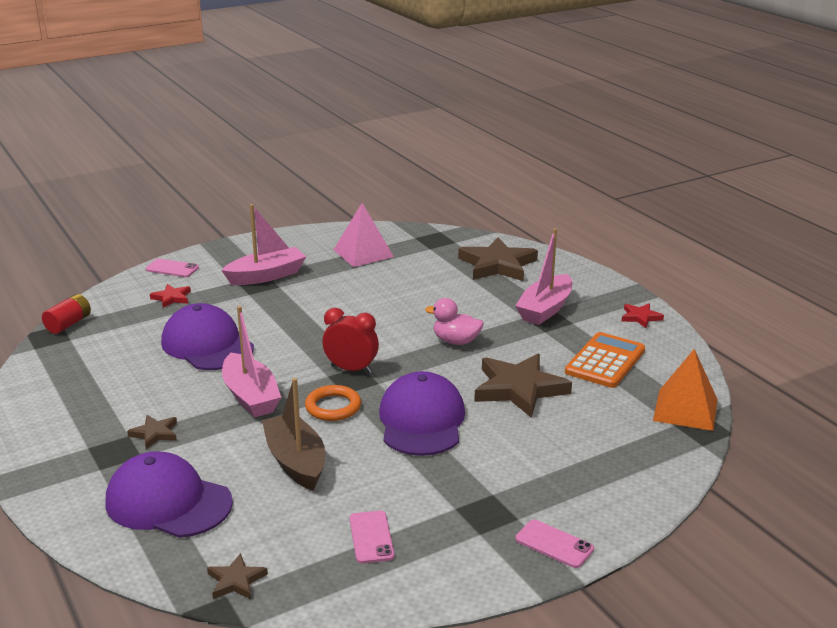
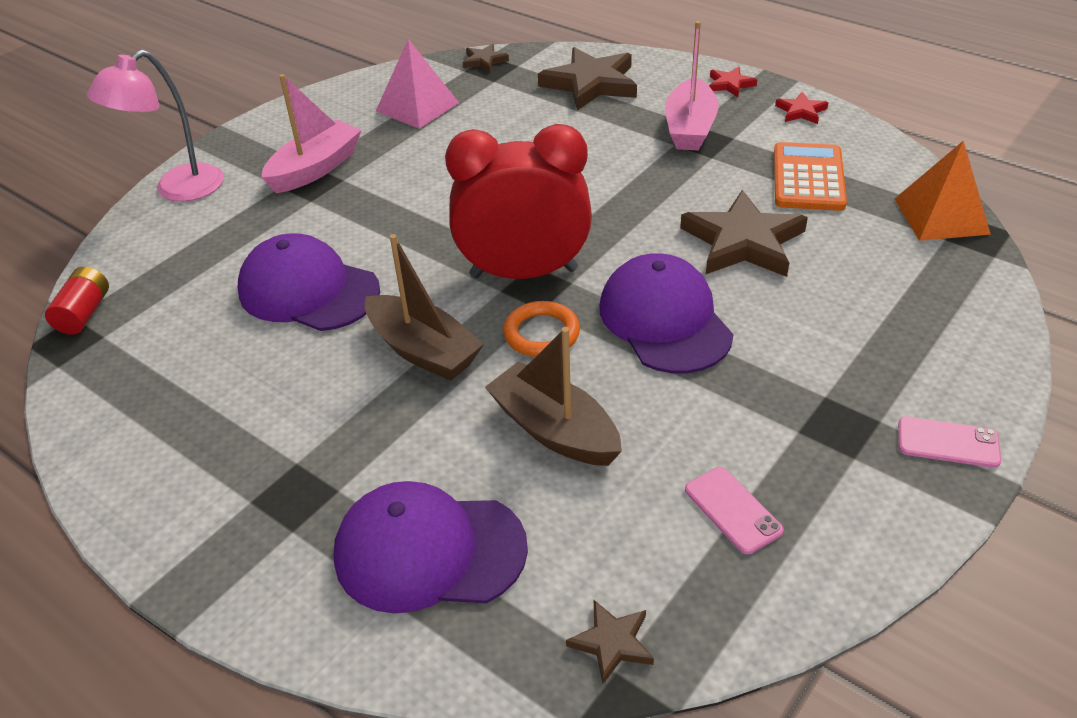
camera: 20 degrees left, 15 degrees up
(155, 433) = (332, 448): brown star -> brown star (484, 61)
(172, 268) = (177, 190): pink phone -> pink lamp
(172, 298) = (208, 233): red star -> red star (730, 84)
(250, 396) = (423, 351): pink boat -> brown boat
(351, 369) = (524, 272): red clock -> red clock, size x1.81
(456, 341) = (621, 198): pink duck -> none

